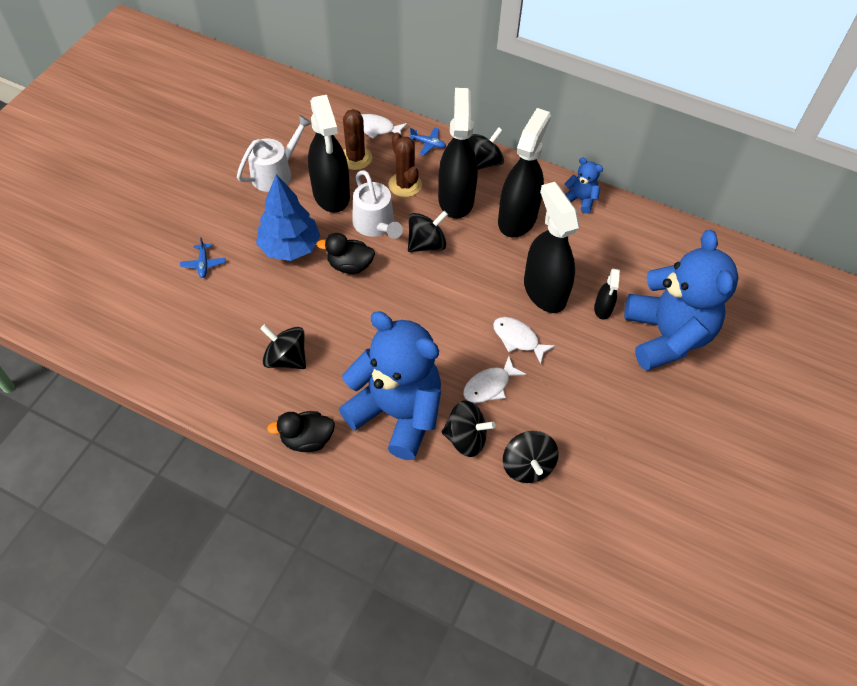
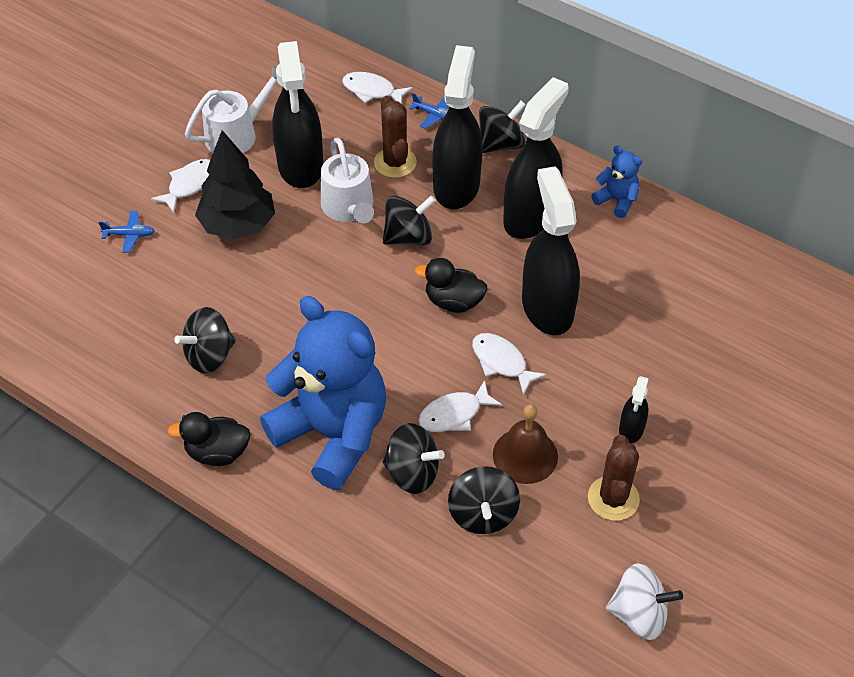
camera: 10 degrees right, 5 degrees down
(203, 264) = (129, 235): blue plane -> blue plane turned 90 degrees counterclockwise
(245, 218) = (189, 185): none -> white fish
(286, 358) = (209, 355): black spinning top -> black spinning top turned 75 degrees counterclockwise
(290, 247) = (238, 225): blue tree -> black tree
(350, 265) = (307, 254): black duck -> black duck (453, 302)
(355, 158) = (339, 125): brown cactus -> brown cactus (613, 498)
(551, 413) = (525, 455): none -> brown bell
(602, 309) = (618, 337): black spray bottle -> black spray bottle (631, 429)
(663, 534) = (639, 614): none -> white spinning top
(666, 336) = (694, 378): blue teddy bear -> none

